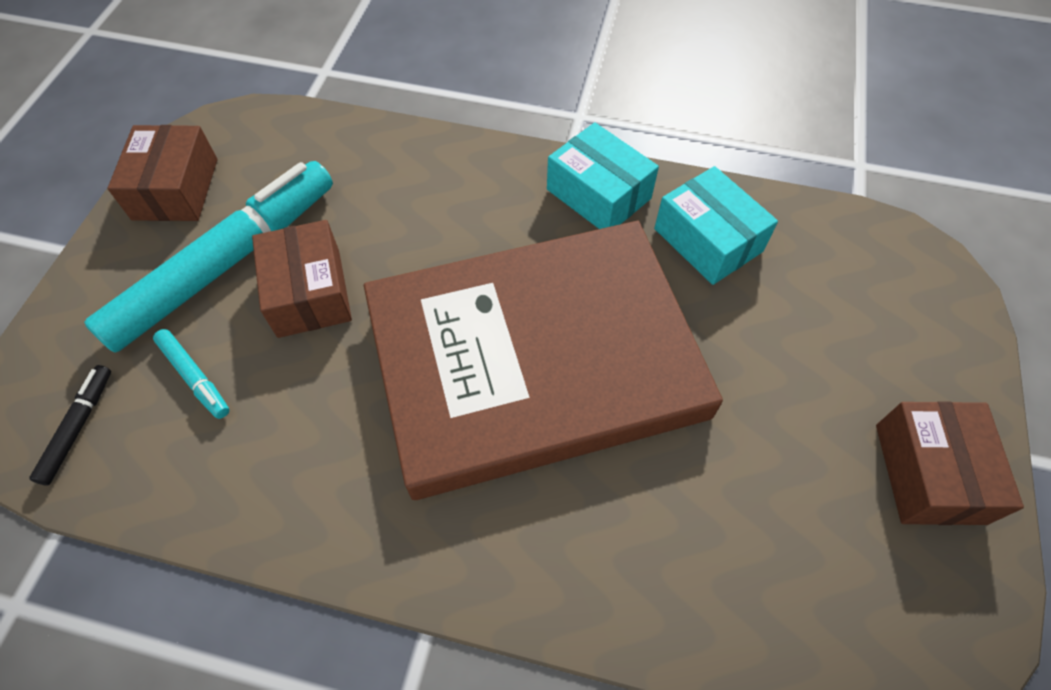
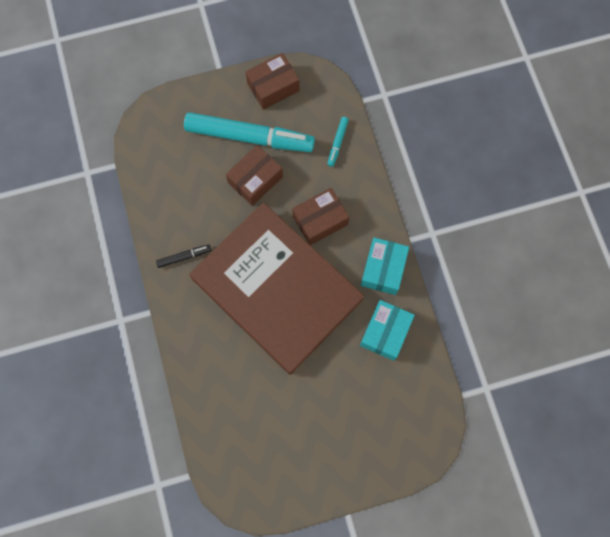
camera: 60 degrees right, 15 degrees up
(78, 427) = (152, 141): black marker -> black marker (184, 257)
(195, 377) = (194, 165): turquoise marker -> turquoise marker (337, 143)
(929, 473) = (314, 472): brown box -> brown box (320, 220)

